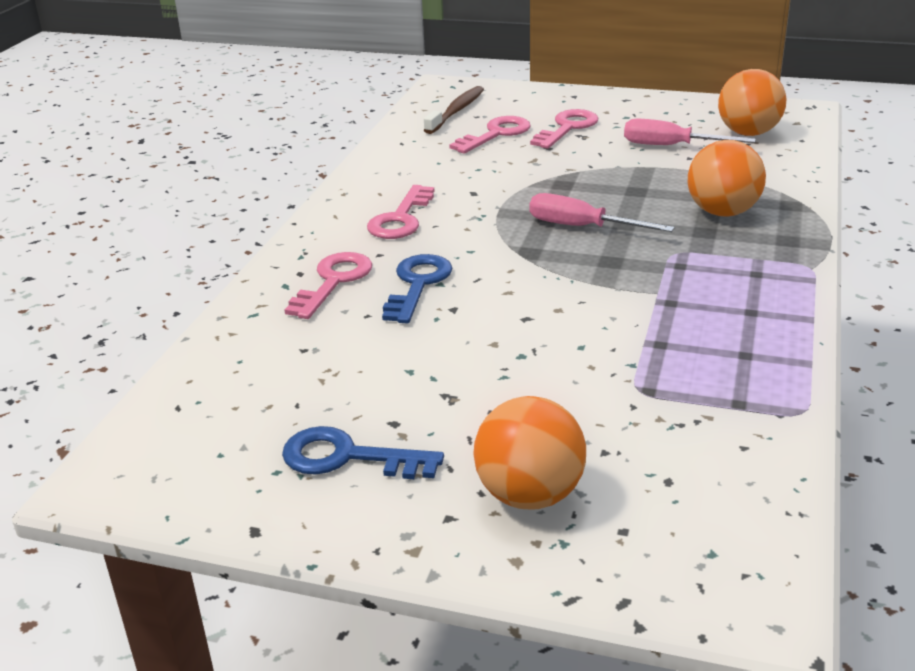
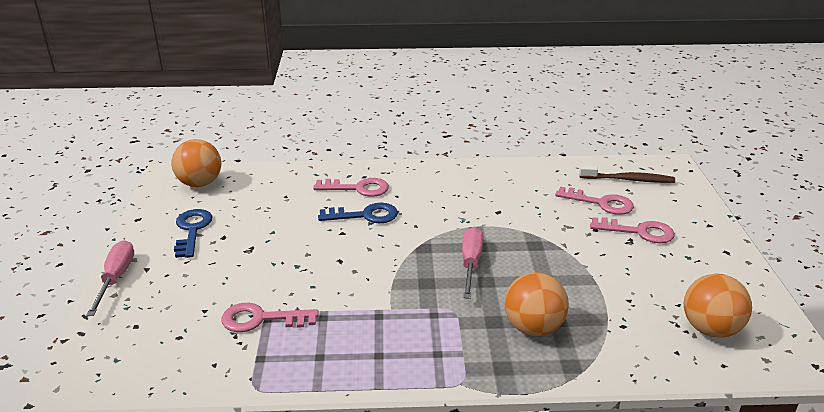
camera: 70 degrees right, 0 degrees up
(401, 219) = (445, 193): pink key -> pink key (261, 319)
(529, 495) = (164, 290): orange ball -> orange ball (200, 183)
(671, 146) = (644, 287): pink screwdriver -> pink screwdriver (116, 278)

